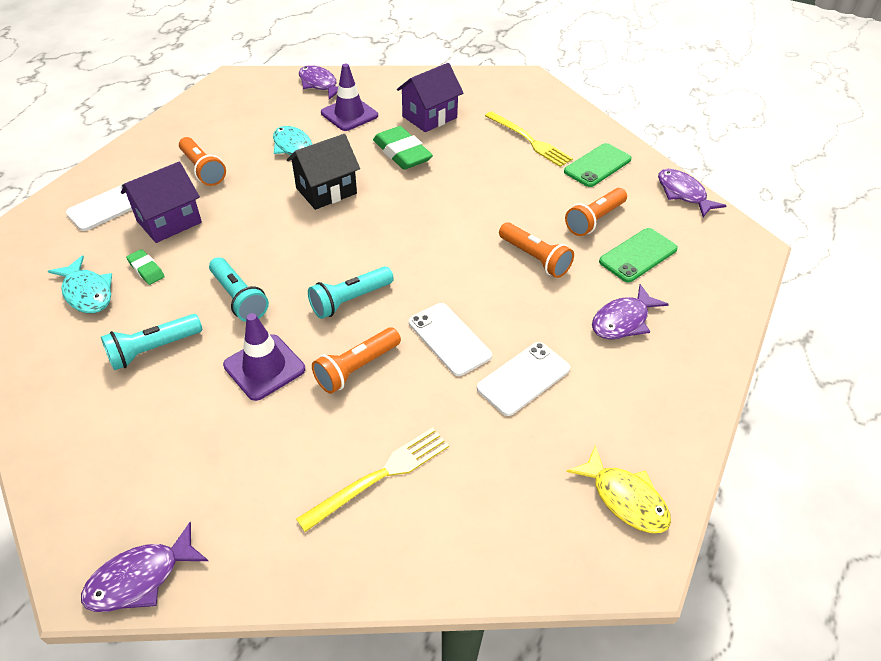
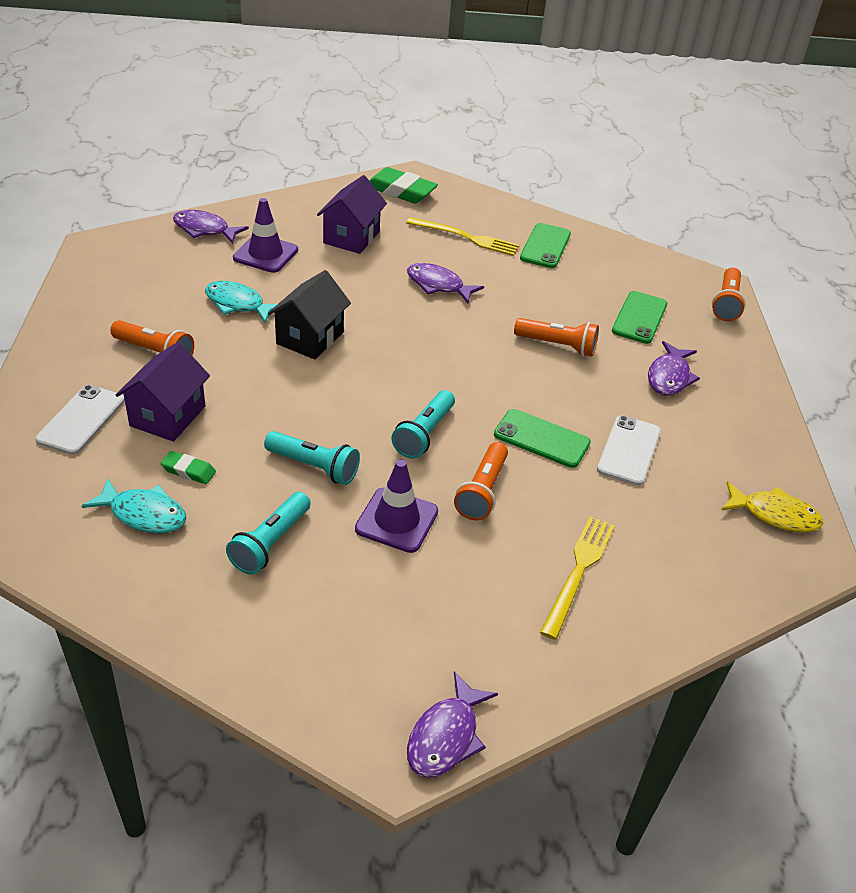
camera: 30 degrees left, 5 degrees down
(402, 153) = (354, 280): green eraser -> green eraser (400, 191)
(449, 339) = (541, 439): white phone -> green phone
(594, 220) = (581, 297): orange flashlight -> orange flashlight (726, 303)
(683, 194) = (635, 253): purple fish -> purple fish (438, 285)

